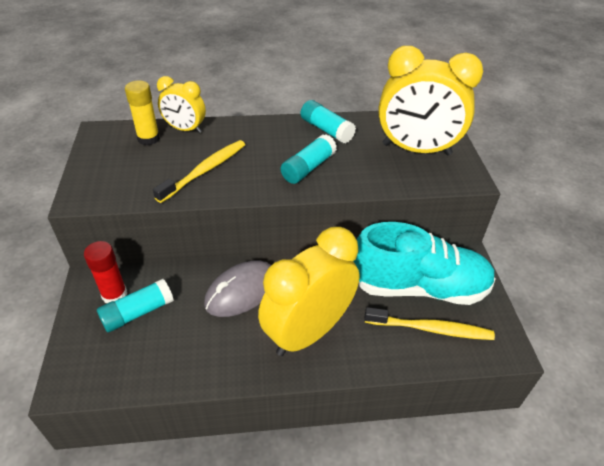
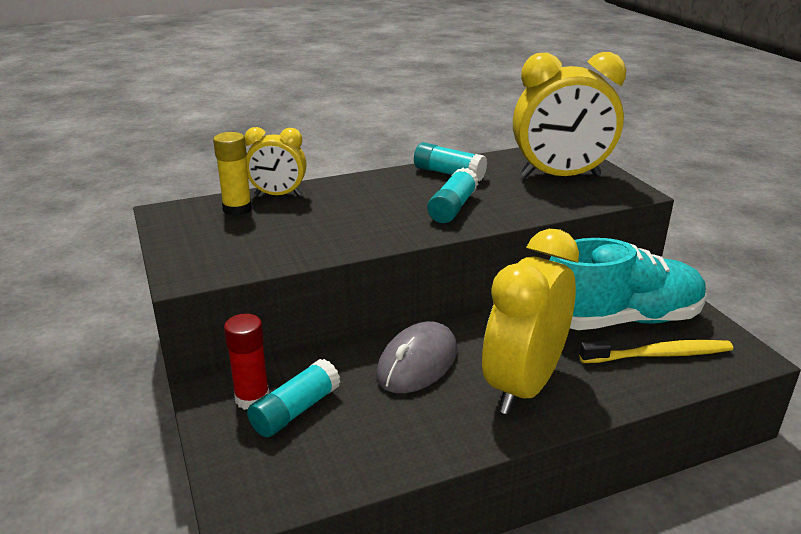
camera: 15 degrees left, 15 degrees down
(205, 171) = (331, 227): yellow toothbrush -> none

